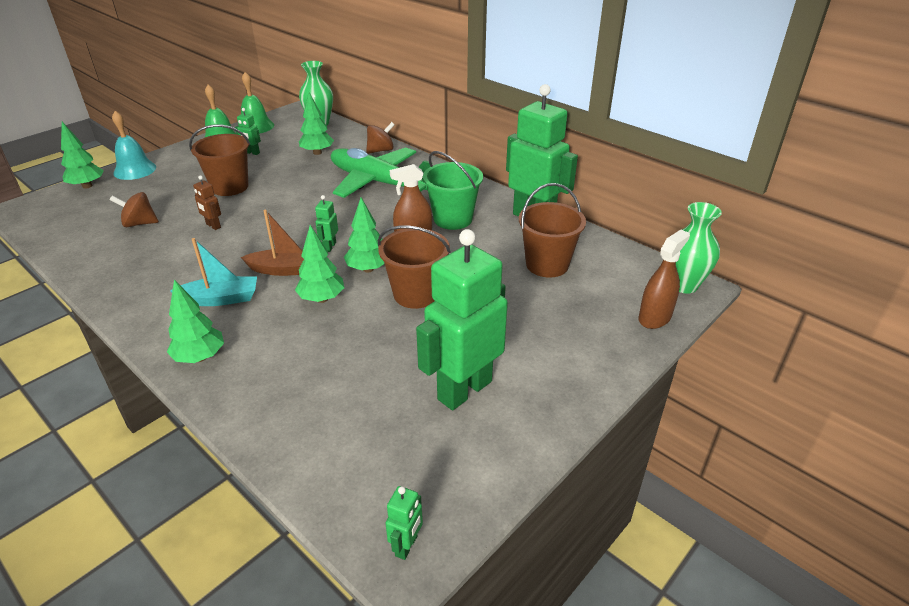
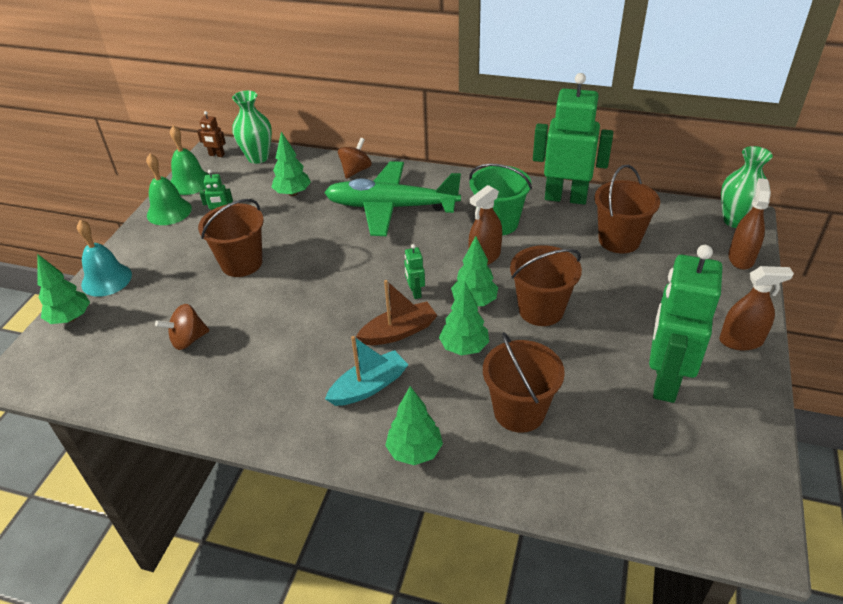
camera: 25 degrees left, 5 degrees up
(213, 226) = (273, 313): brown robot -> brown robot (216, 155)
(311, 362) = (519, 411): none -> brown bucket
(406, 546) = (749, 527): green robot -> none
(577, 386) = (741, 341): none -> brown spray bottle

